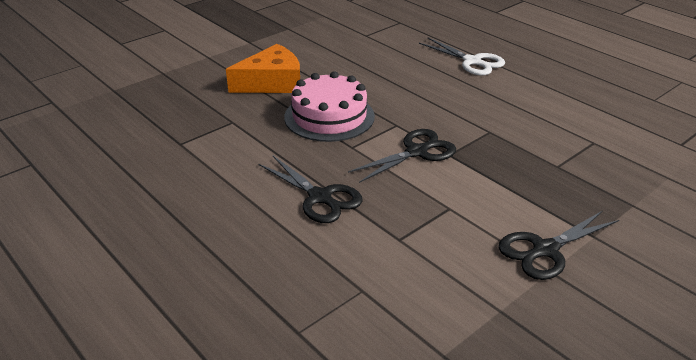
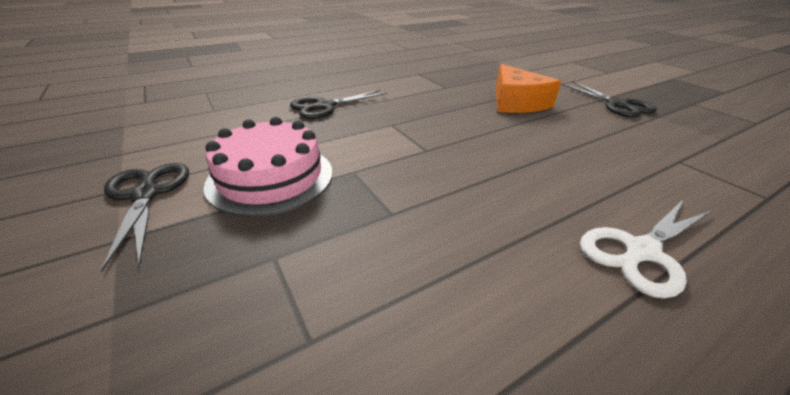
camera: 100 degrees right, 0 degrees up
(329, 116) = (449, 120): pink cake -> pink cake (271, 177)
(417, 152) = (367, 153): black scissors -> black scissors (617, 105)

